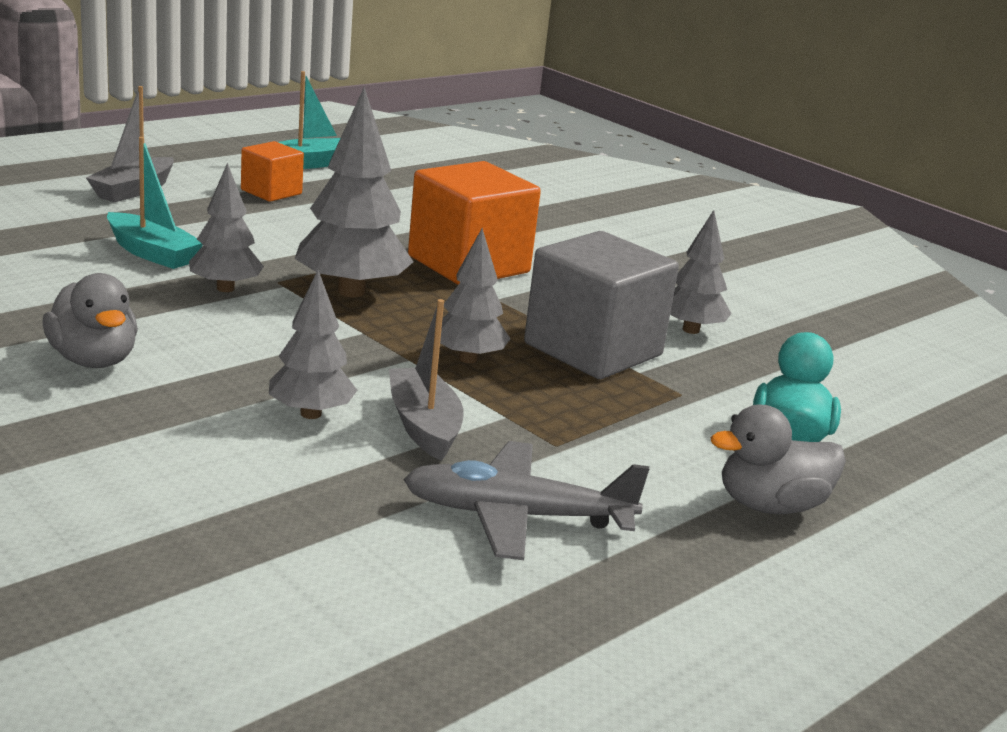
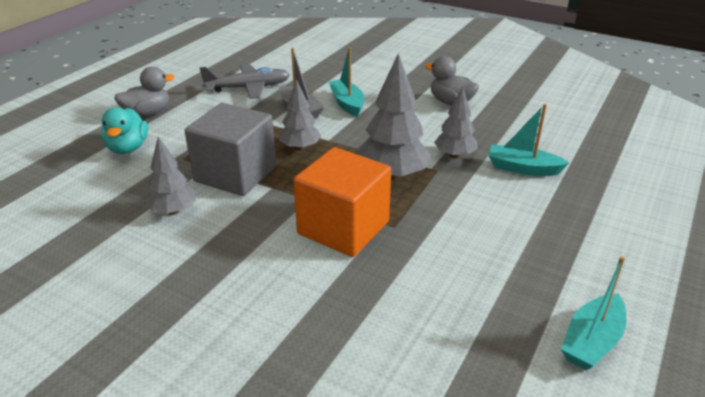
camera: 165 degrees right, 10 degrees up
(133, 190) = (628, 226): grey boat -> none
(271, 192) = (554, 268): orange cube -> none
(310, 414) = (347, 103): grey tree -> turquoise boat

